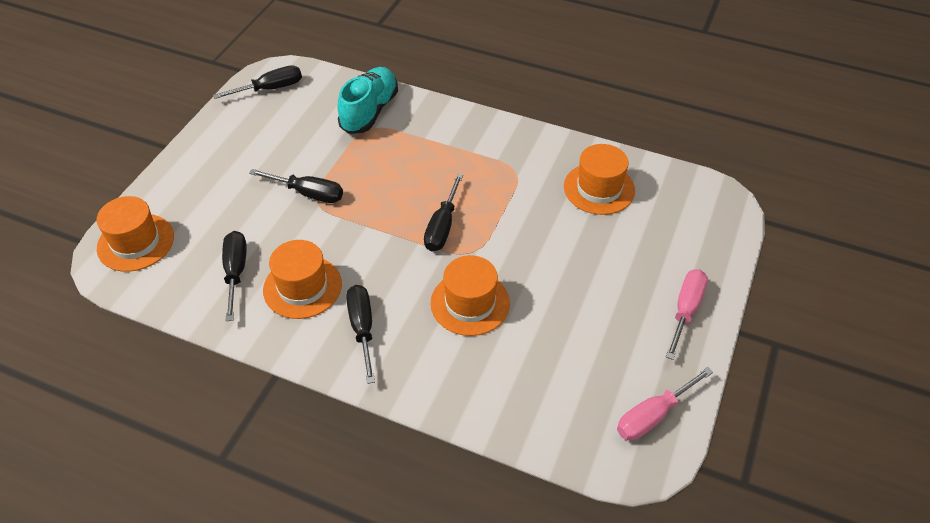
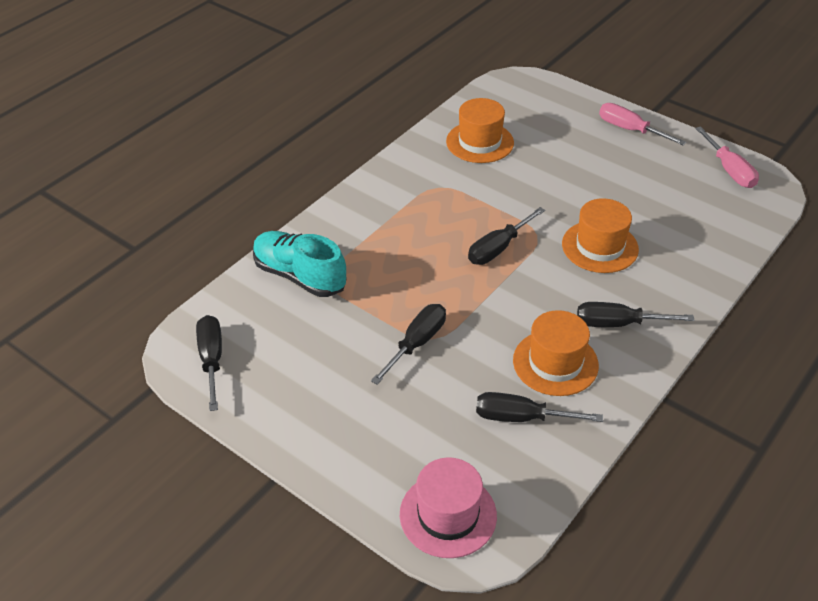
camera: 75 degrees left, 5 degrees down
(135, 242) = (448, 515): orange hat -> pink hat
(442, 226) = (498, 248): black screwdriver -> black screwdriver turned 105 degrees clockwise

